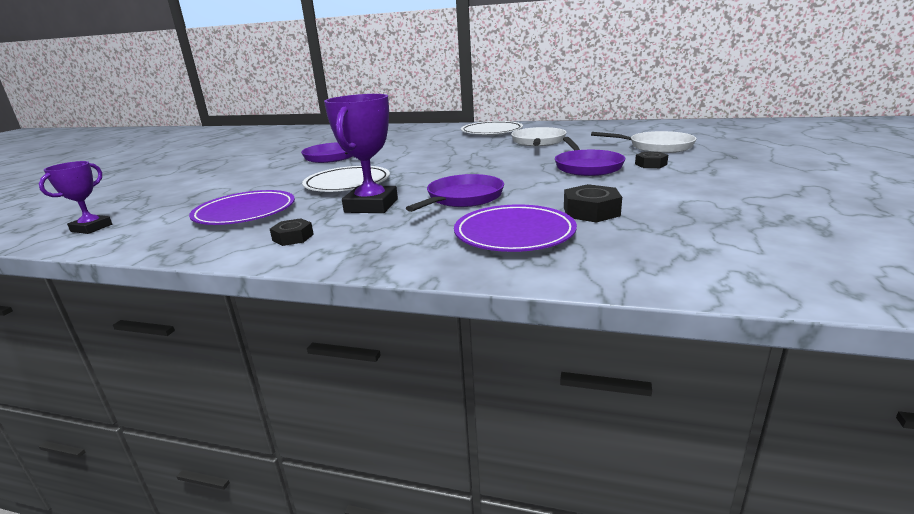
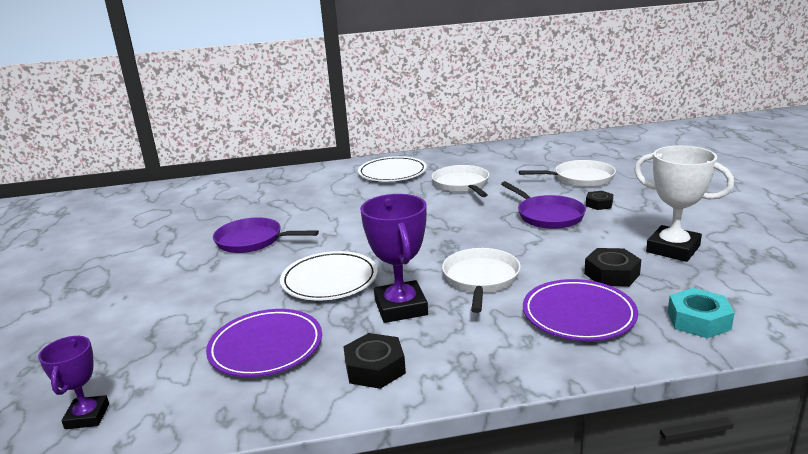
camera: 25 degrees left, 0 degrees up
(293, 237) = (375, 368): black nut -> black nut, size x1.52
(462, 198) = (480, 279): purple pan -> white pan
(637, 259) = (698, 320): none -> turquoise nut
(686, 202) = (673, 249): none -> white trophy

